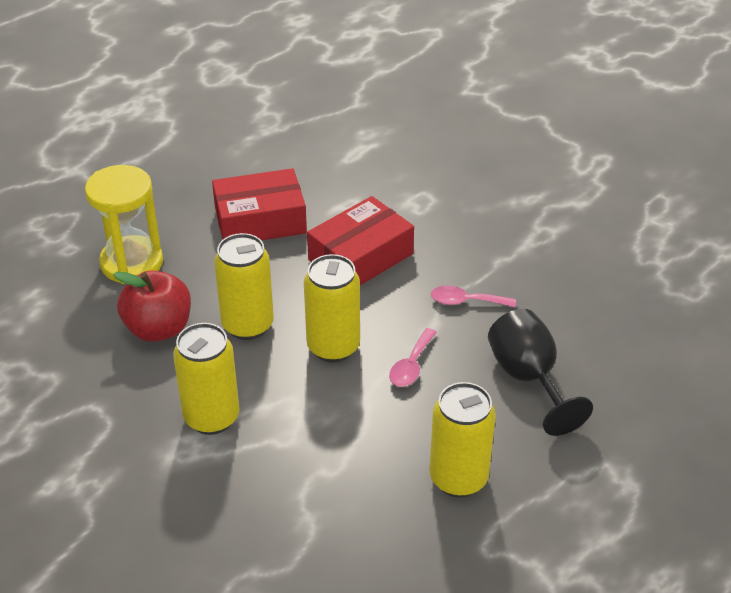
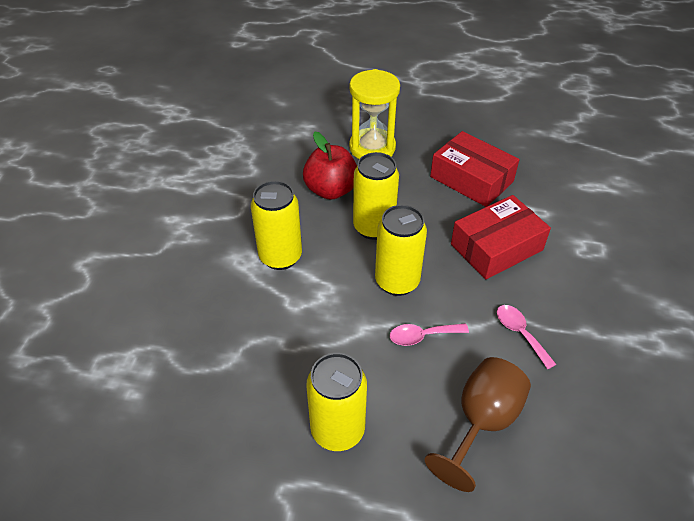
camera: 55 degrees right, 5 degrees up
(360, 257) = (496, 247): red box -> red box turned 45 degrees counterclockwise
(528, 379) = (481, 422): black goblet -> brown goblet

